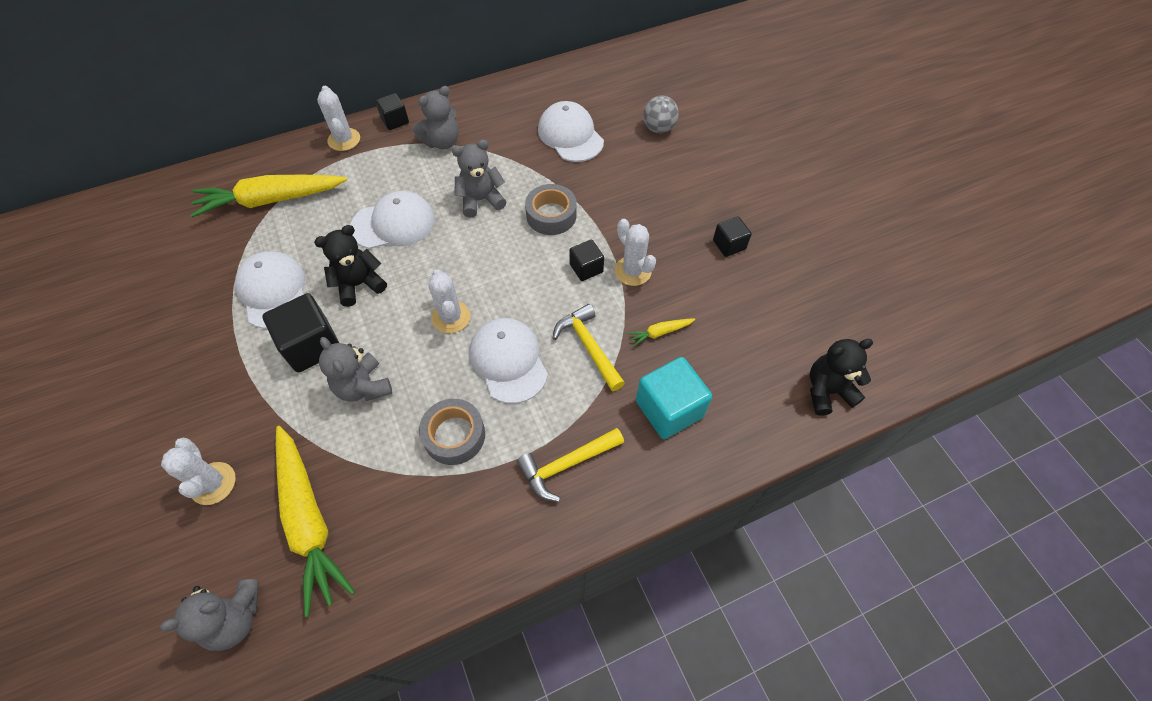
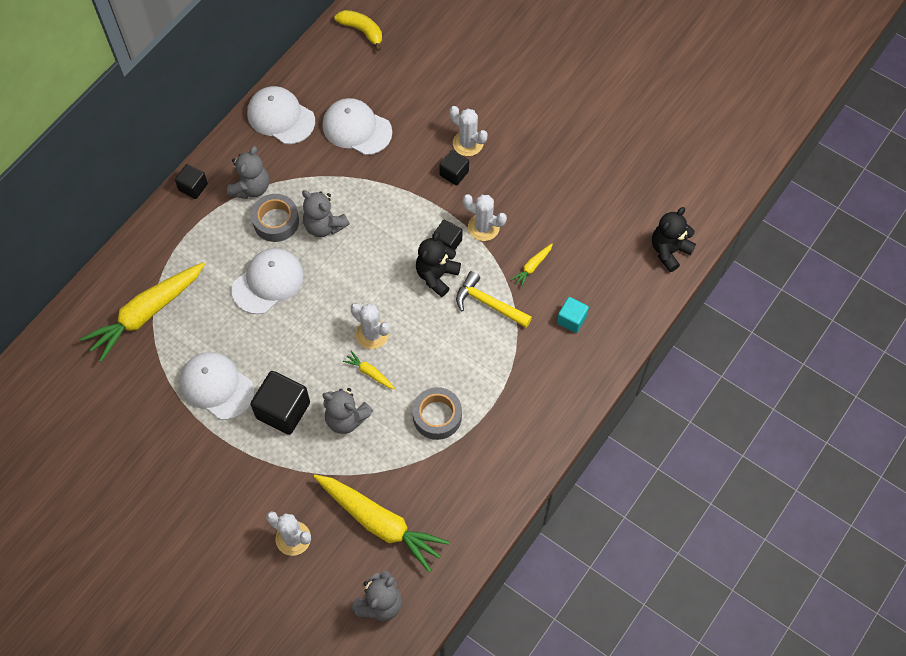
camera: 30 degrees left, 5 degrees up
(344, 140) = (162, 227): white cactus -> white cactus (468, 143)
(359, 284) = (281, 346): black teddy bear -> black teddy bear (436, 276)
(420, 353) = (369, 373): none -> yellow carrot
(481, 200) = (324, 226): grey teddy bear -> grey teddy bear turned 90 degrees counterclockwise
(508, 361) = (438, 344): white cap -> white cap (280, 117)
(551, 215) = (390, 211): grey tape -> grey tape (276, 221)
(566, 464) = (526, 394): yellow hammer -> none
(630, 65) = (362, 31): none -> yellow banana
(658, 128) = (426, 86): grey ball -> none
(669, 409) = (571, 319): turquoise cube -> turquoise cube, size x0.57
(729, 245) = (542, 169): black cube -> black cube (454, 173)

